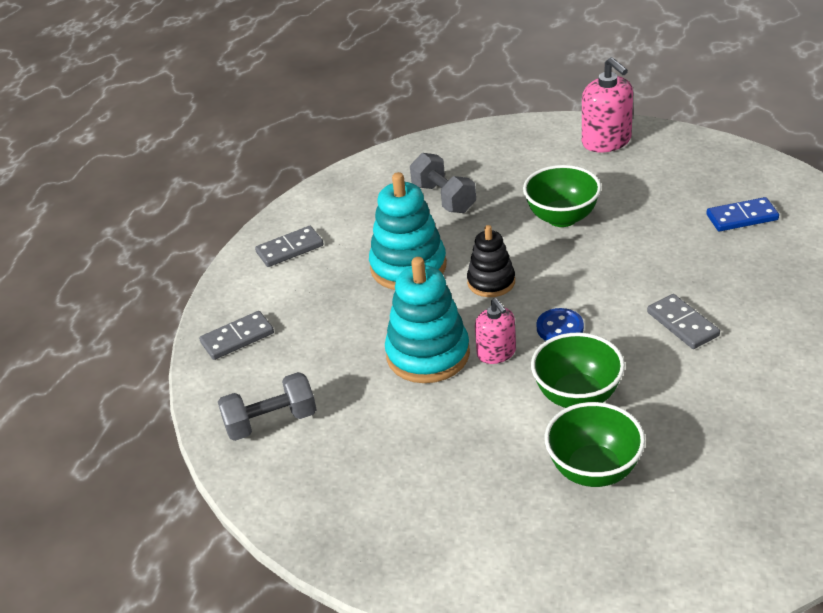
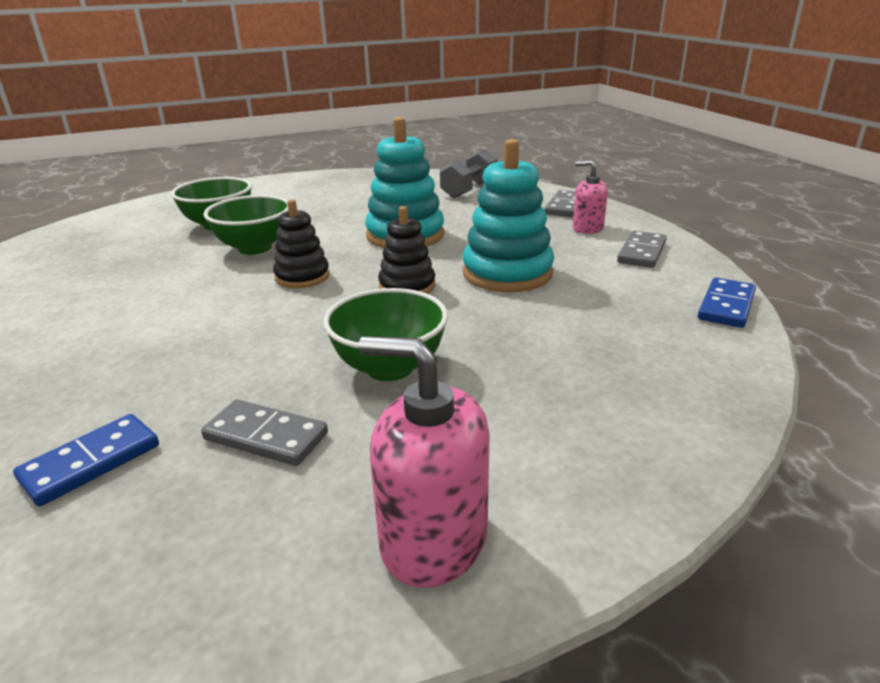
camera: 140 degrees right, 10 degrees down
(328, 187) = (726, 306): none -> blue domino
(444, 198) = (574, 340): grey dumbbell -> none
(496, 353) = (347, 250): pink soap dispenser -> pink soap dispenser (587, 228)
(560, 328) = (302, 277): blue button -> black stacking toy
(682, 324) = (168, 312): grey domino -> grey domino (266, 437)

